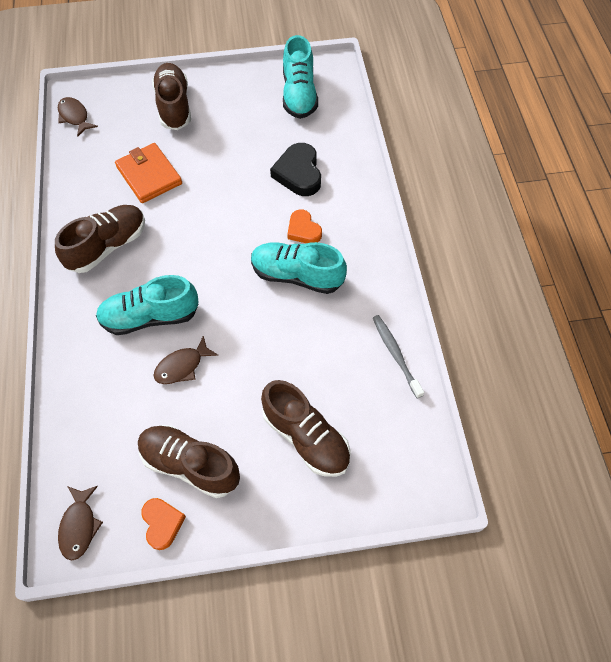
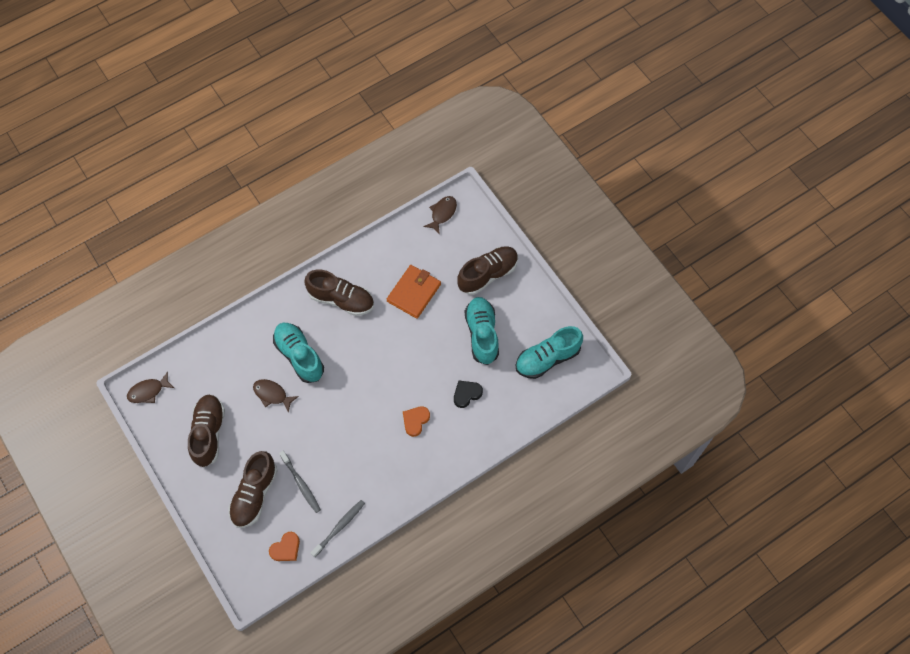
camera: 65 degrees right, 5 degrees up
(162, 523) = (167, 436): orange heart -> orange heart (286, 548)
(297, 275) = (374, 434): turquoise shoe -> turquoise shoe (482, 334)
(298, 173) = (466, 394): black heart -> black heart, size x0.64
(319, 377) = (301, 484): none -> grey toothbrush

